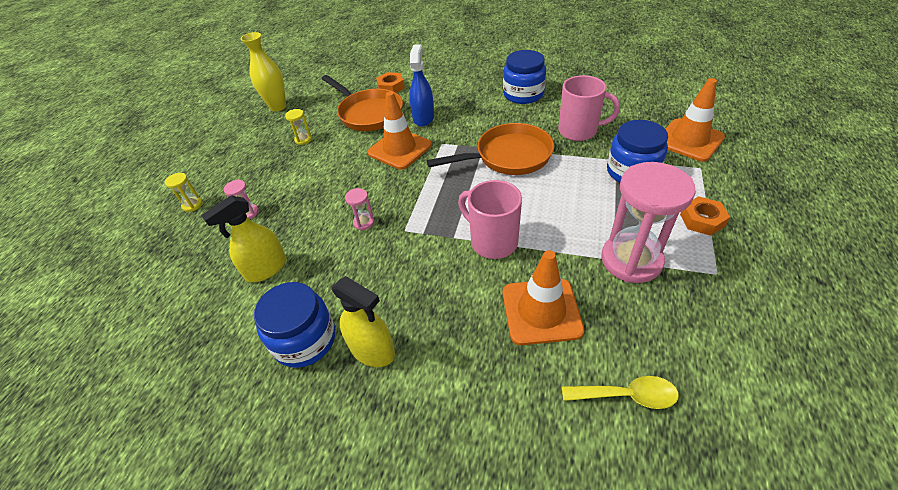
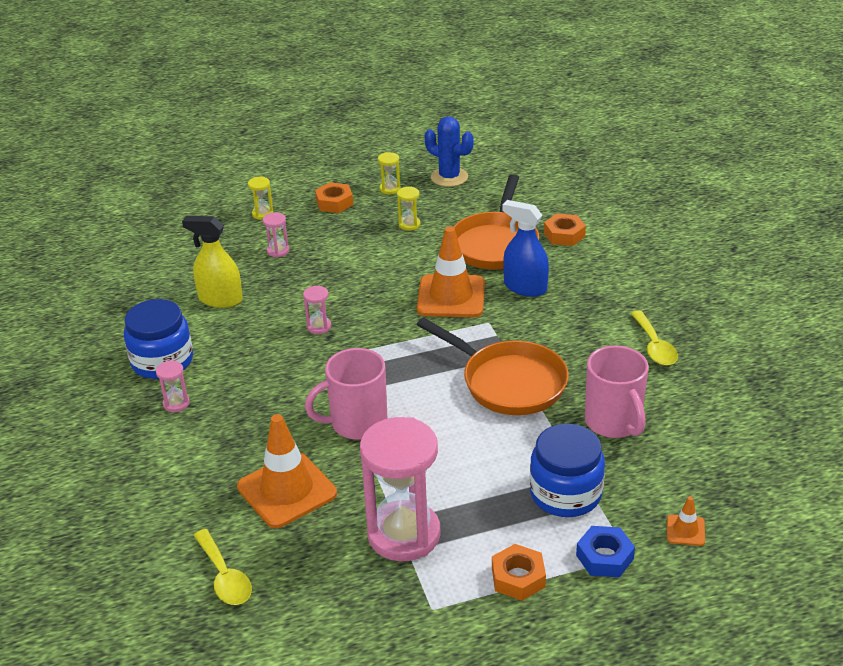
camera: 55 degrees right, 10 degrees down
(232, 164) = (334, 202): none -> orange nut
(254, 134) = (390, 189): none -> yellow hourglass
(278, 107) = (449, 177): yellow vase -> blue cactus
(372, 350) = (176, 403): yellow spray bottle -> pink hourglass
(423, 118) = (525, 287): blue spray bottle -> blue spray bottle turned 120 degrees counterclockwise
(492, 241) = (357, 423): pink mug -> pink mug turned 120 degrees counterclockwise
(523, 94) = (654, 346): blue jar -> yellow spoon
(689, 140) = (685, 530): orange traffic cone -> orange traffic cone, size x0.45
(698, 177) = (604, 557): none -> blue nut

